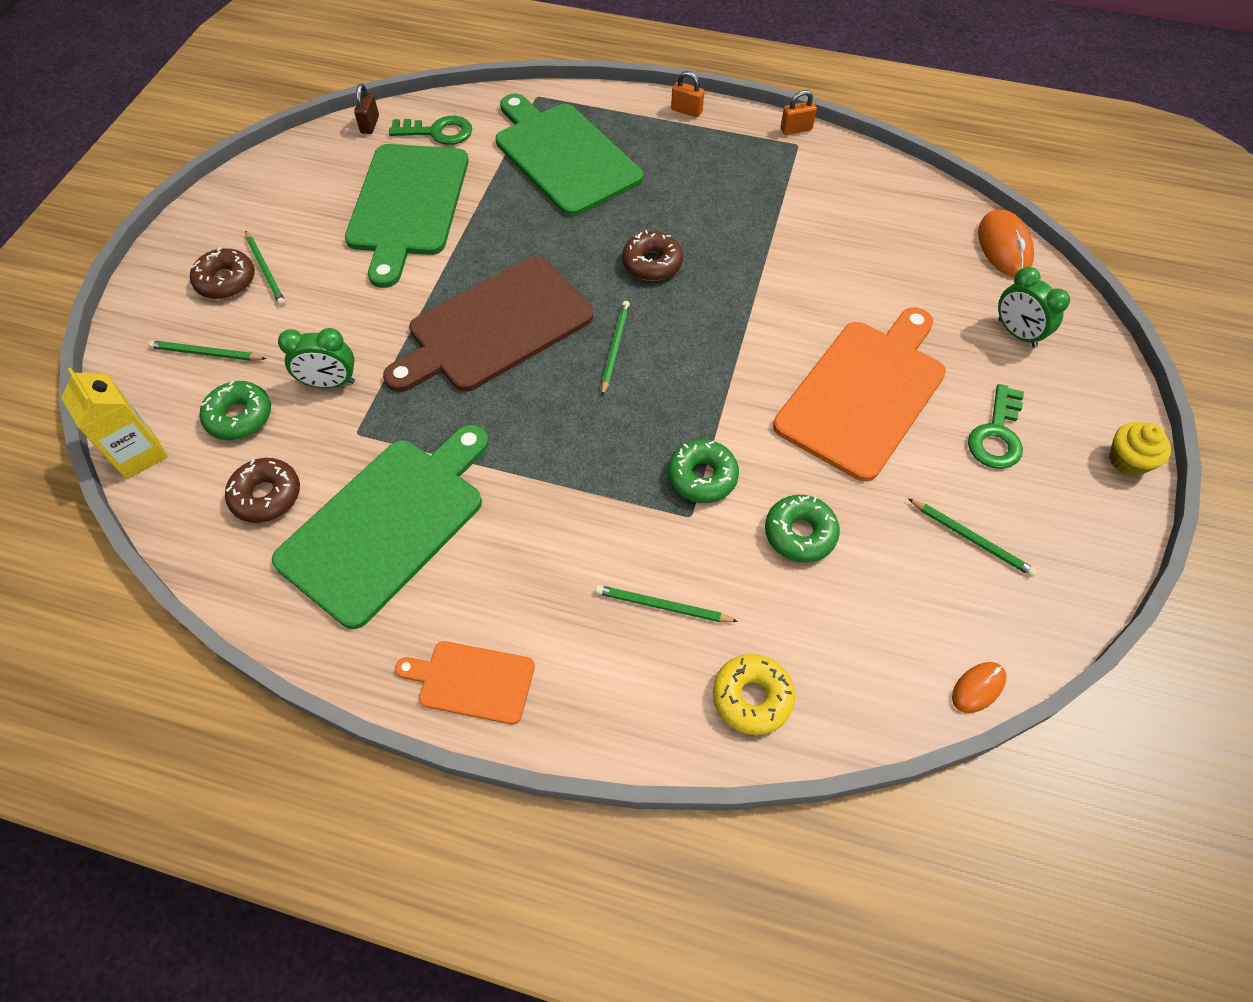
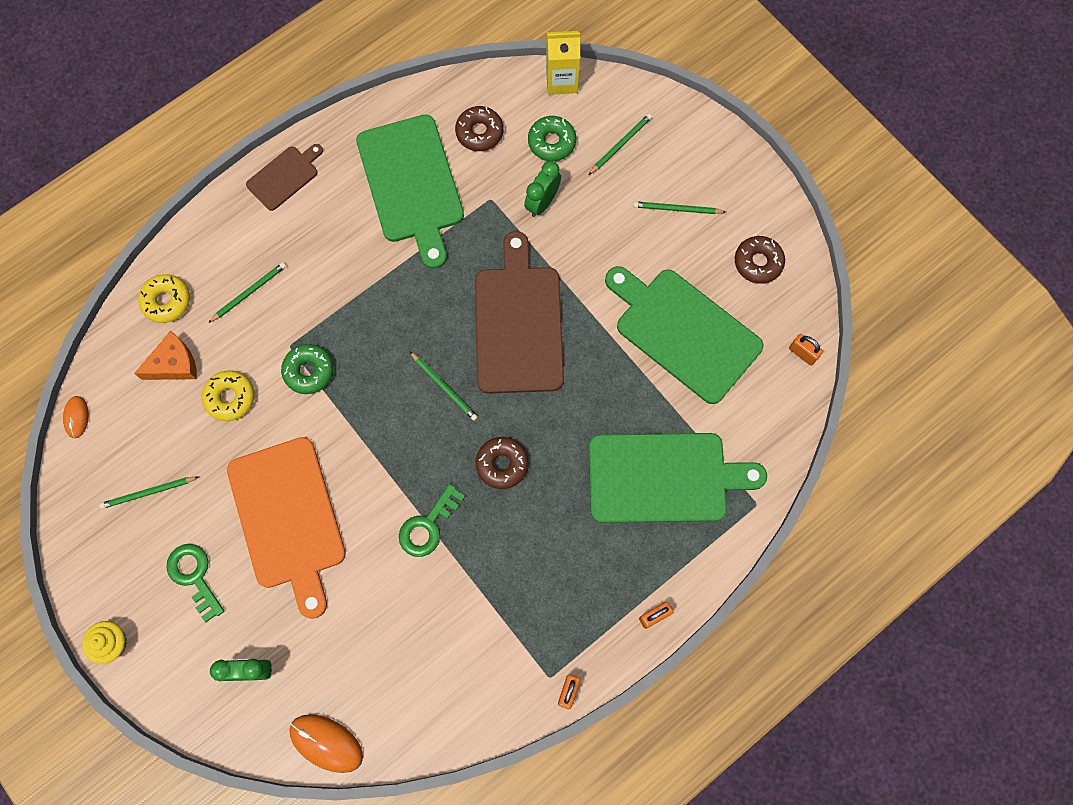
camera: 125 degrees right, 15 degrees up
(226, 281) = (683, 181): brown donut -> brown donut (758, 262)
(370, 124) = (802, 353): brown padlock -> orange padlock
(438, 132) = (758, 399): green key -> green key (428, 526)
(472, 681) = (284, 176): orange cutting board -> brown cutting board
(800, 533) = (230, 398): green donut -> yellow donut
(817, 625) = (174, 364): none -> orange cheese

